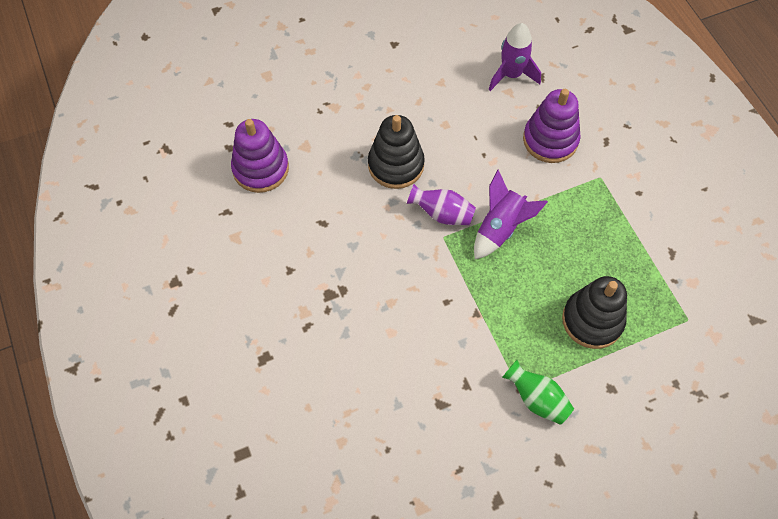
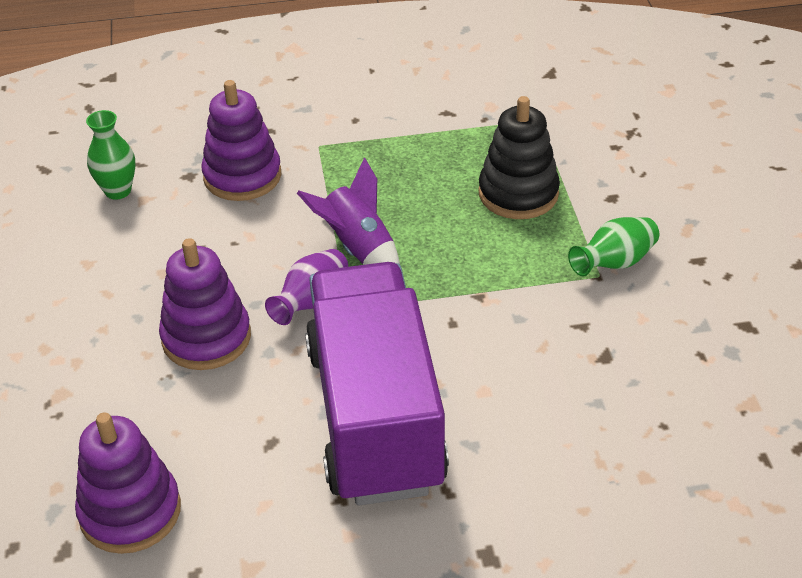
camera: 75 degrees left, 20 degrees down
(355, 274) = (375, 416): none -> purple truck
(396, 165) = (206, 338): black stacking toy -> purple stacking toy
(511, 75) = (118, 191): purple rocket -> green vase

